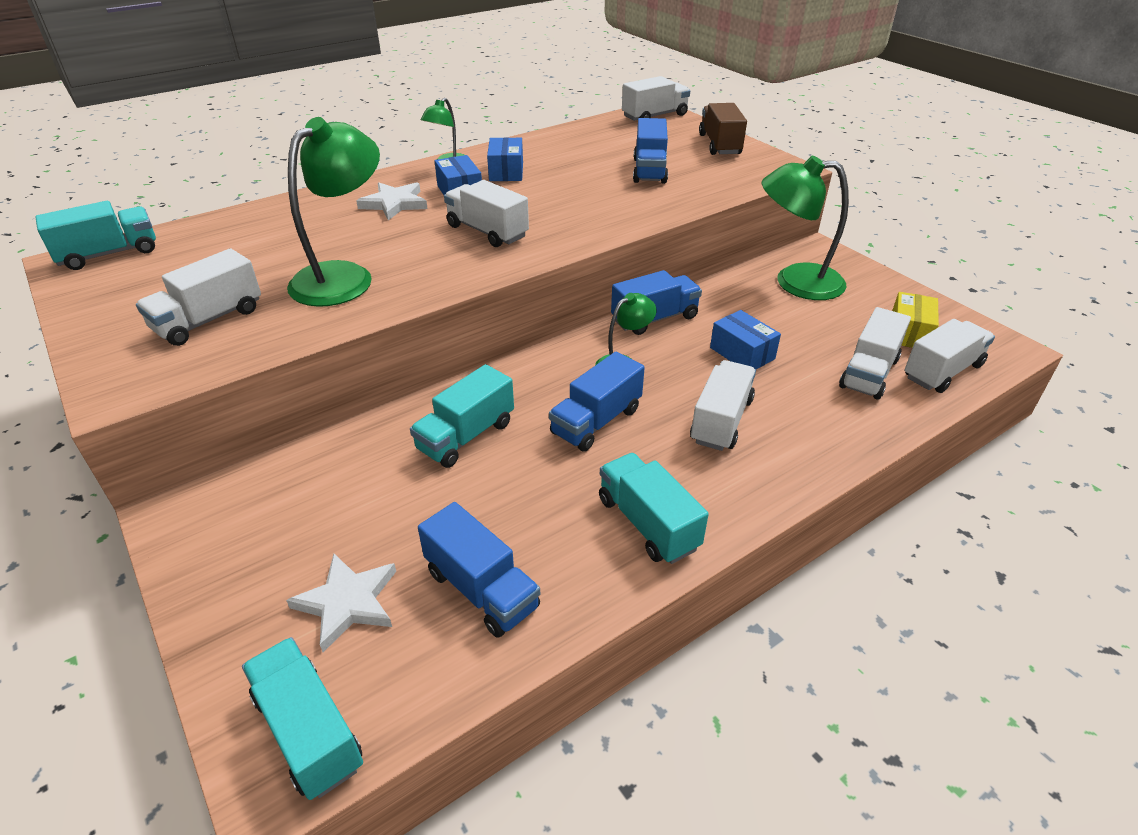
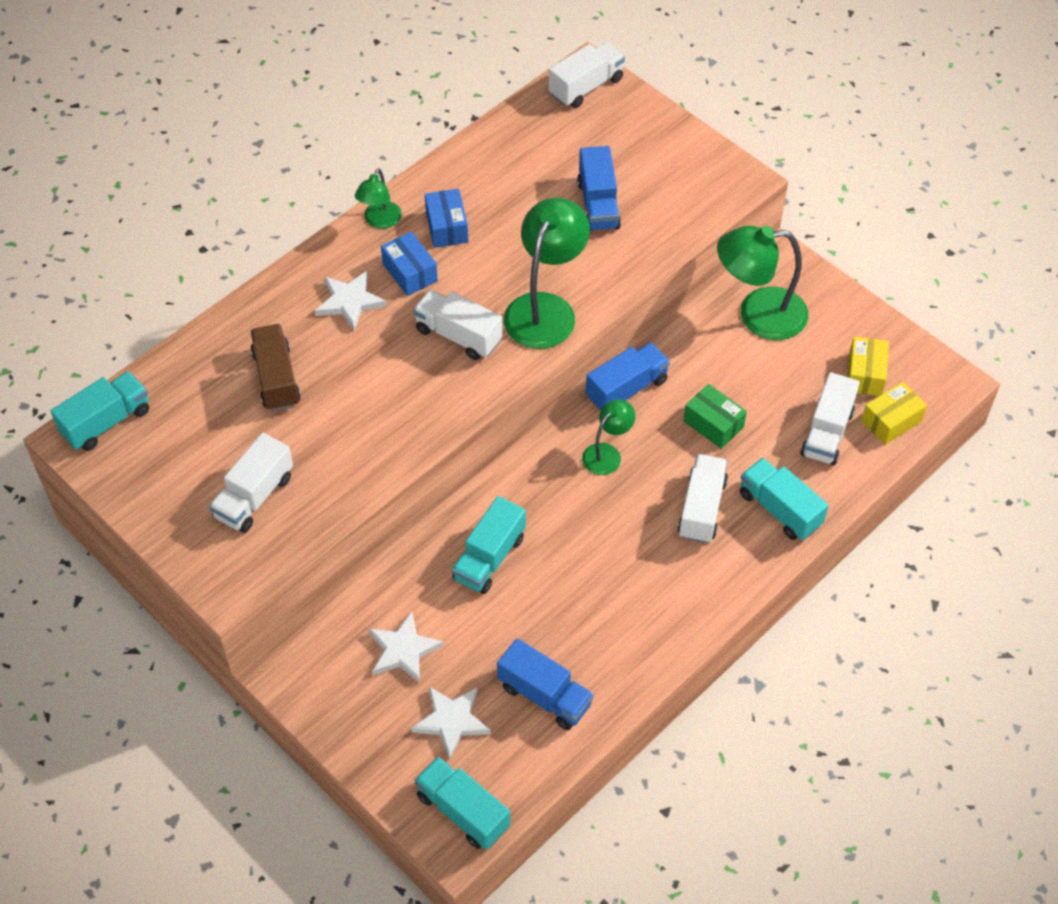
camera: 10 degrees left, 15 degrees up
(326, 512) = (403, 650): none -> white star
(344, 276) = (347, 422): green lamp -> green lamp (545, 309)
(596, 421) = (596, 525): blue truck -> none
(647, 523) = (655, 621): turquoise truck -> turquoise truck (779, 509)
(719, 145) = (666, 142): brown truck -> brown truck (276, 378)
(742, 353) = (713, 424): blue box -> green box
(942, 371) = (891, 421): white truck -> yellow box

